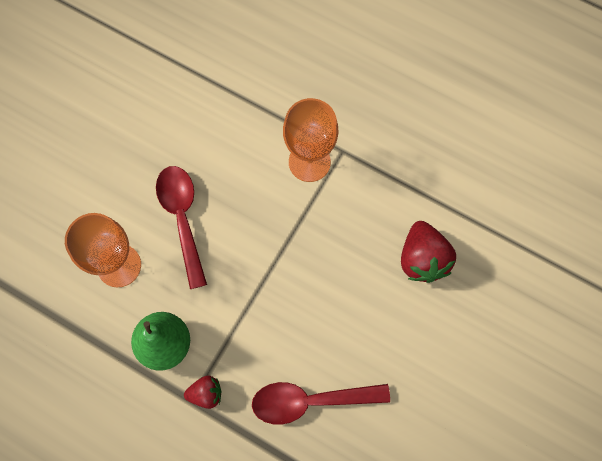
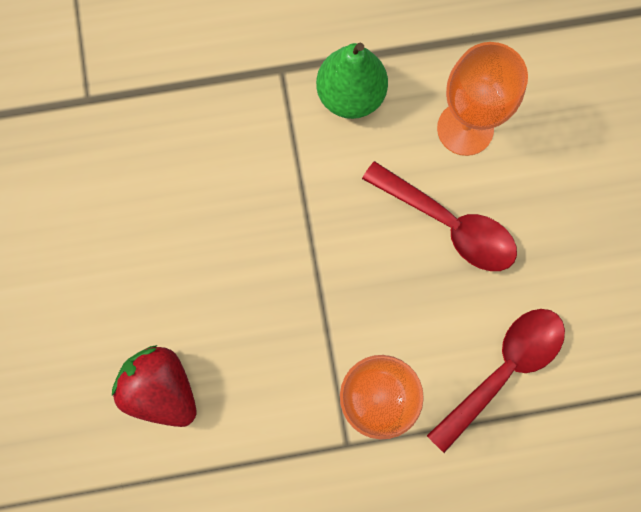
camera: 140 degrees right, 5 degrees up
(206, 393) = (272, 84): red strawberry -> none
(310, 400) = (168, 155): red spoon -> red spoon (503, 370)

